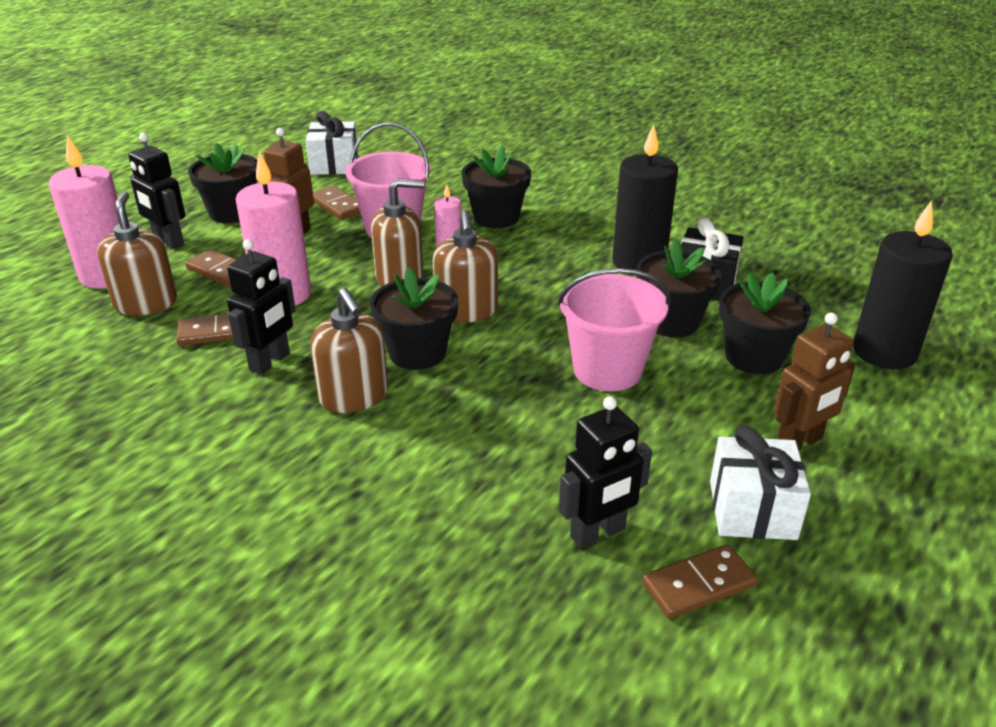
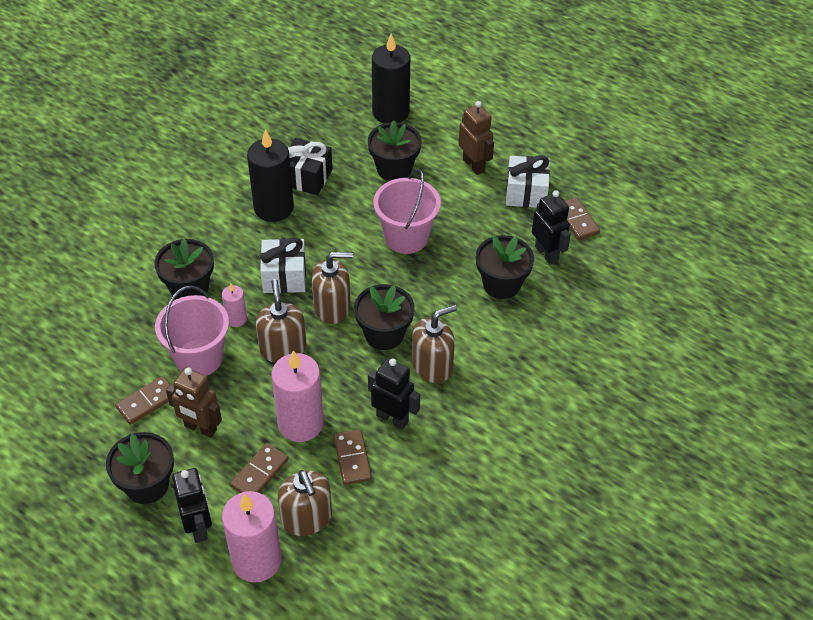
camera: 90 degrees left, 15 degrees up
(146, 303) = (306, 518): brown soap dispenser -> brown soap dispenser turned 105 degrees counterclockwise
(168, 241) = (198, 527): black robot -> black robot turned 60 degrees counterclockwise
(334, 165) = (53, 413): white gift -> white gift (284, 277)
(671, 322) = (353, 200): black flower pot -> black flower pot (501, 284)

